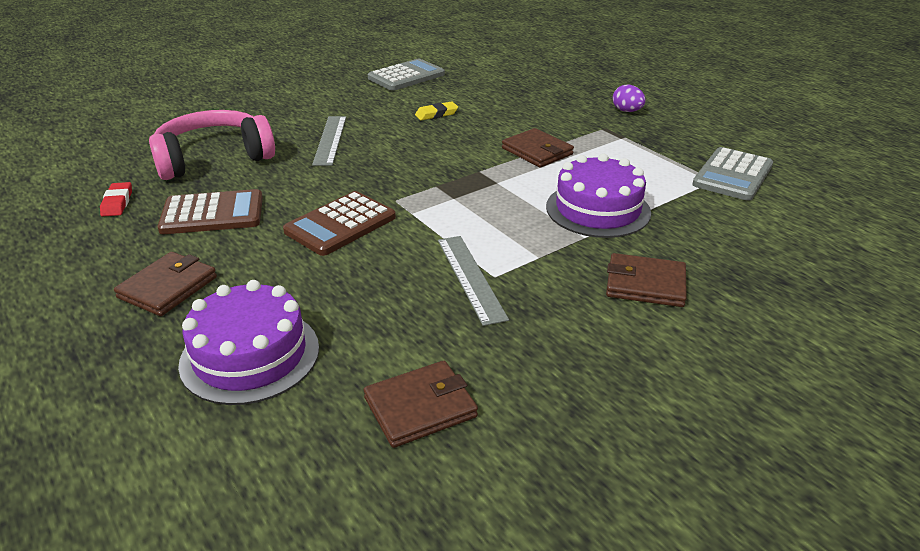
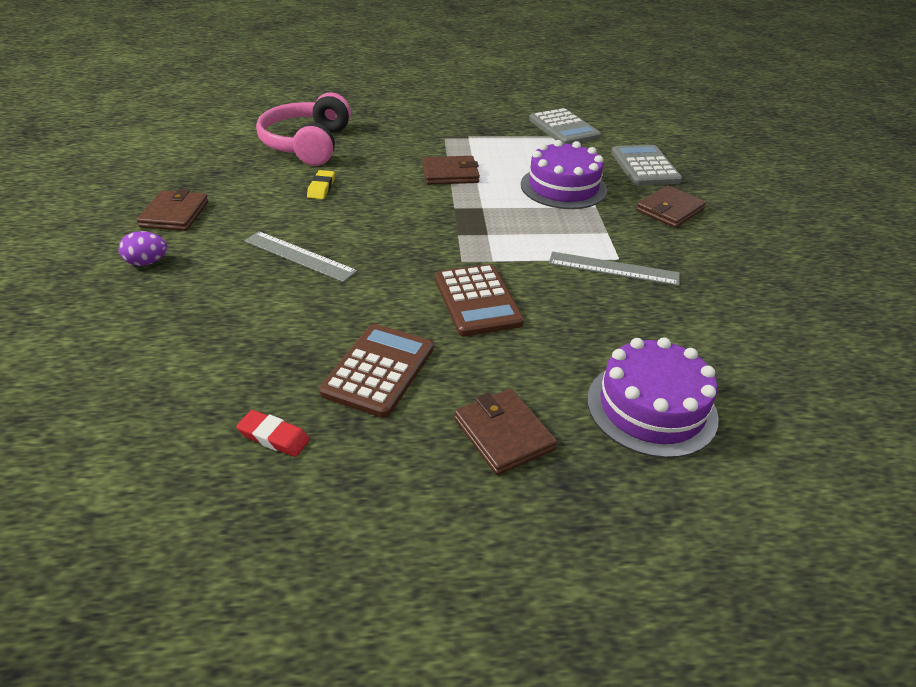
camera: 60 degrees left, 5 degrees up
(213, 158) = (245, 339): pink headphones -> pink headphones (307, 144)
(406, 76) = (212, 172): grey calculator -> grey calculator (645, 167)
(420, 407) = (758, 343): brown wallet -> brown wallet (175, 214)
(627, 111) = (428, 118): purple egg -> purple egg (147, 262)

